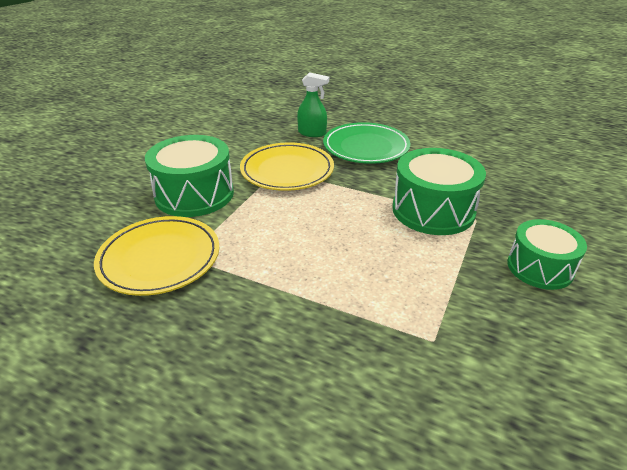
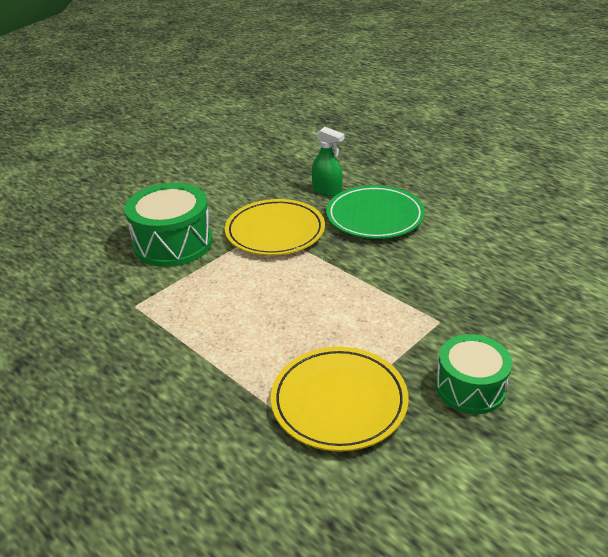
camera: 20 degrees right, 0 degrees up
(160, 259) = (111, 303): yellow plate -> yellow plate (339, 402)
(433, 210) = (399, 302): green drum -> none

